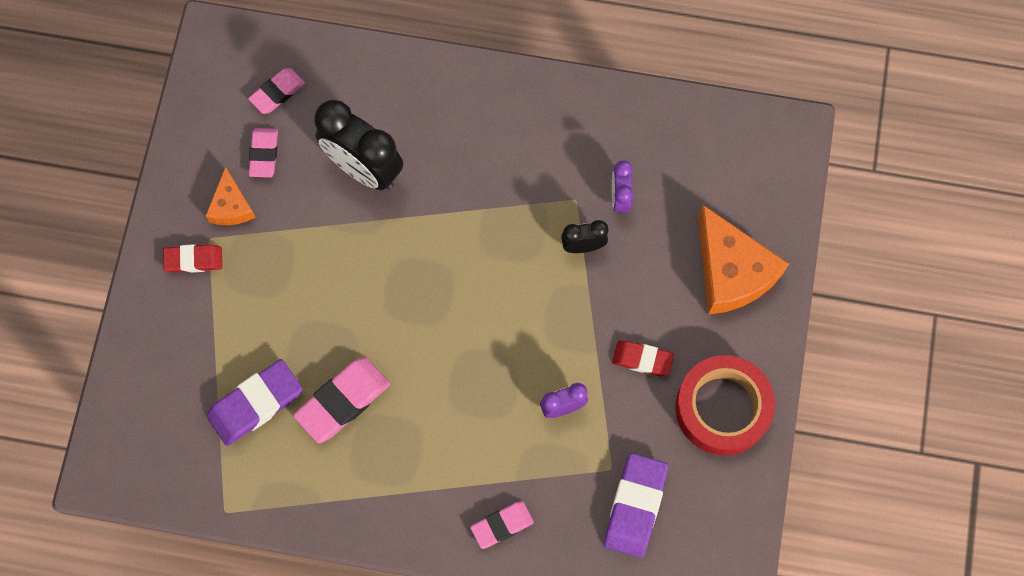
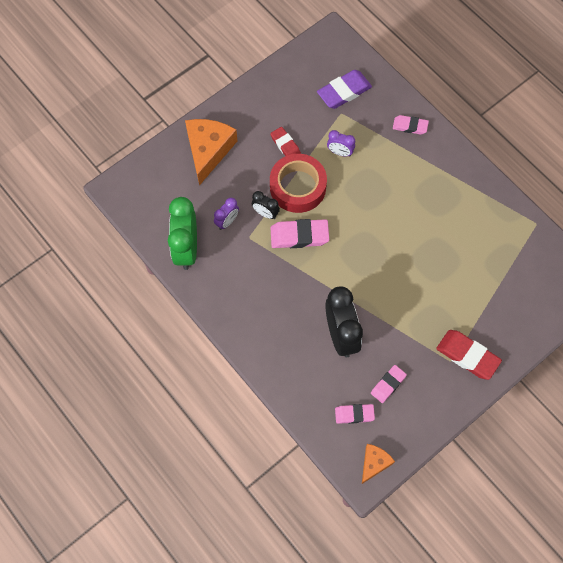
camera: 140 degrees left, 5 degrees down
(193, 260) = (467, 356): red eraser -> red eraser, size x1.62
(231, 206) = (427, 369): orange cheese -> orange cheese (374, 463)
(255, 404) = (486, 260): purple eraser -> none
(343, 401) = (442, 230): pink eraser -> pink eraser (299, 236)
(635, 127) = (186, 249): none -> green clock
(722, 408) = (269, 100): red tape -> red tape (297, 187)

